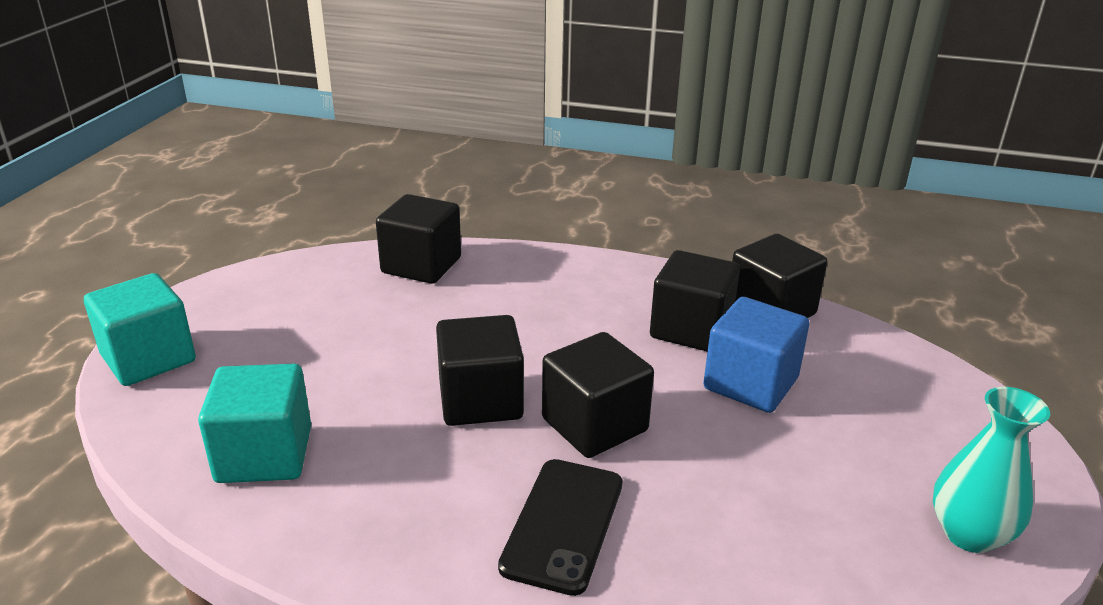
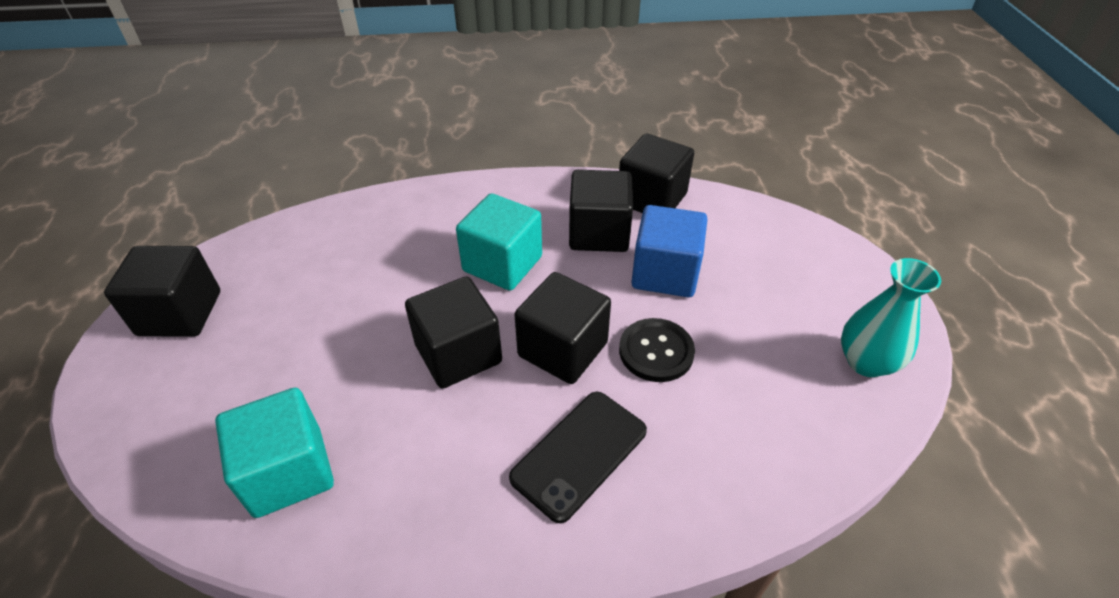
camera: 20 degrees left, 15 degrees up
(148, 358) = (119, 402): turquoise cube -> turquoise cube (502, 264)
(421, 265) = (342, 226): black cube -> black cube (180, 313)
(563, 524) = (579, 454): black phone -> black phone turned 45 degrees clockwise
(701, 454) = (656, 351): none -> black button

